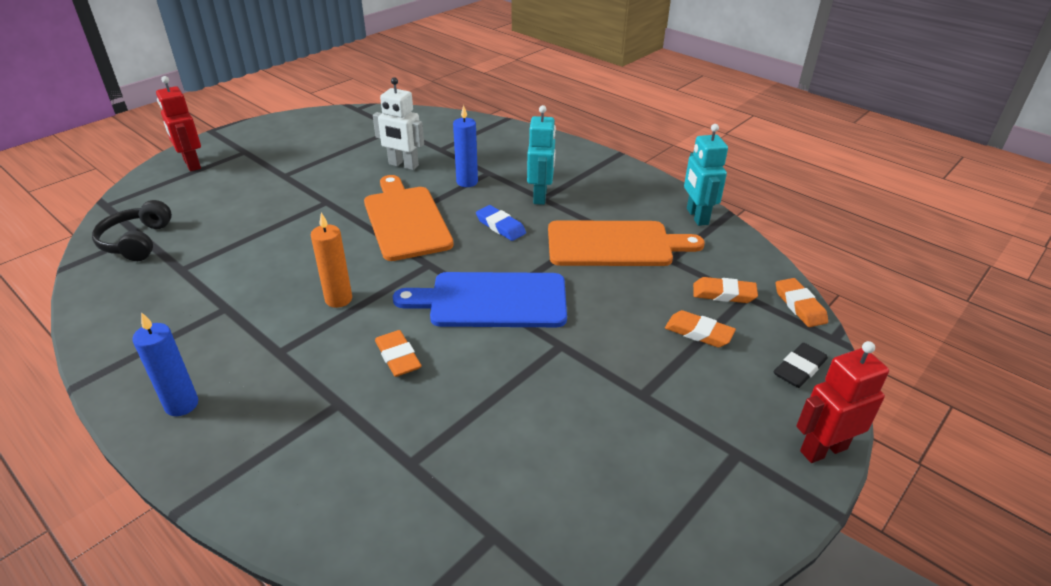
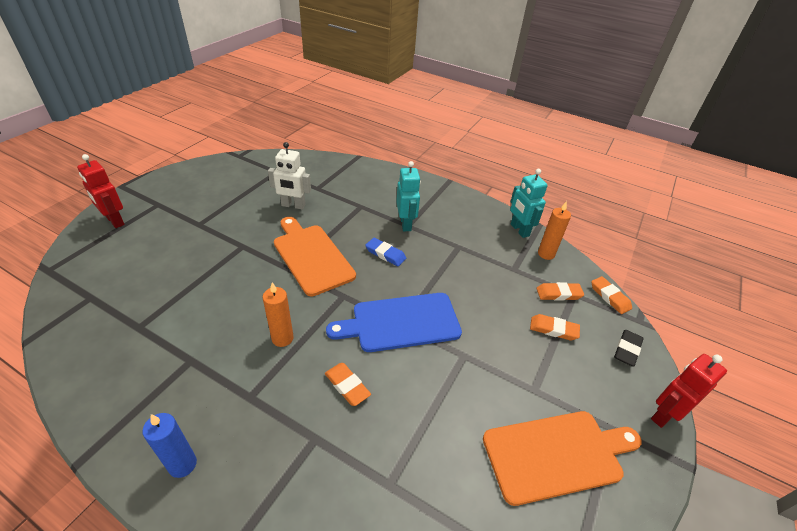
camera: 15 degrees left, 5 degrees up
(137, 242) = (89, 304): black headphones -> none
(467, 182) = (347, 216): blue candle -> none
(615, 244) = (472, 260): orange cutting board -> orange cutting board (557, 454)
(724, 247) = (546, 254): none -> orange candle

